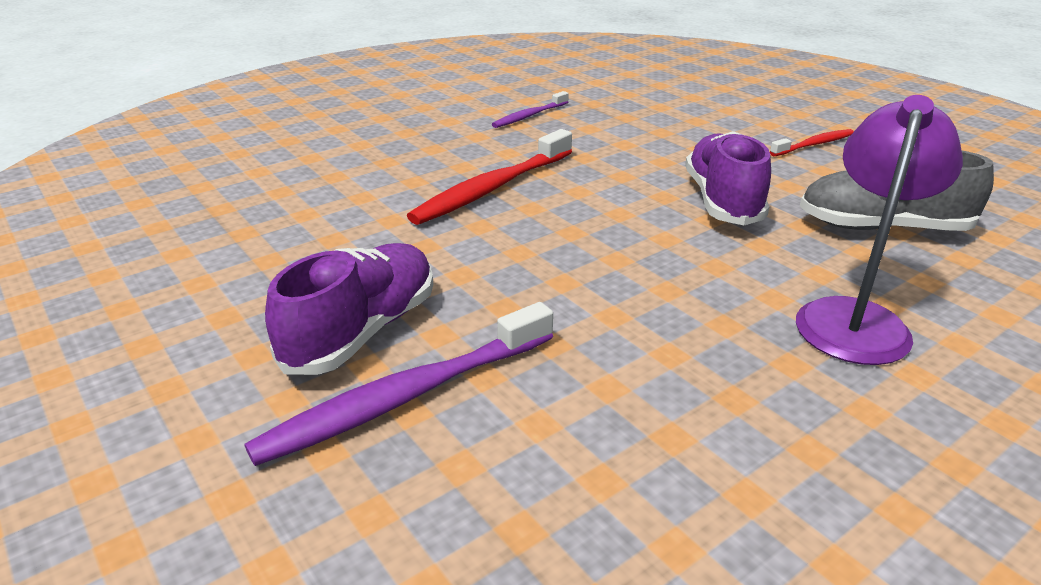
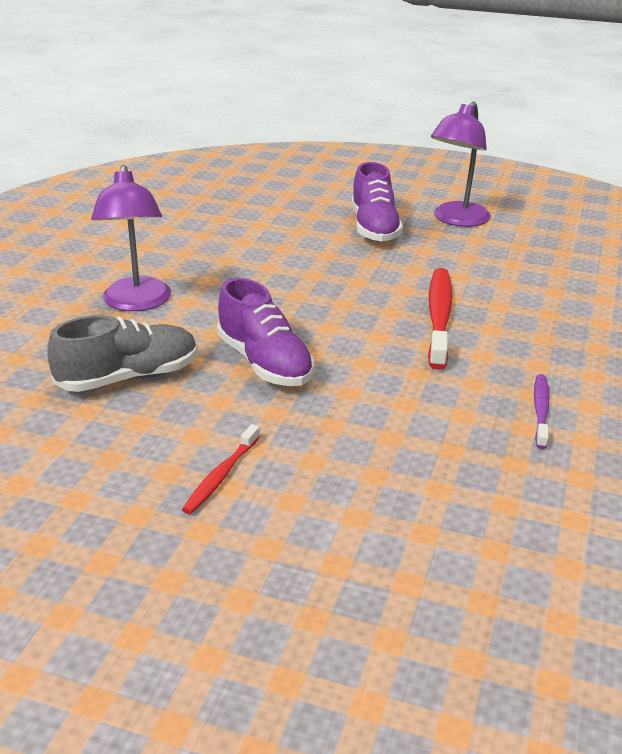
camera: 145 degrees right, 0 degrees up
(222, 300) = (456, 220): none -> purple lamp
(406, 396) = (320, 217): purple toothbrush -> none

